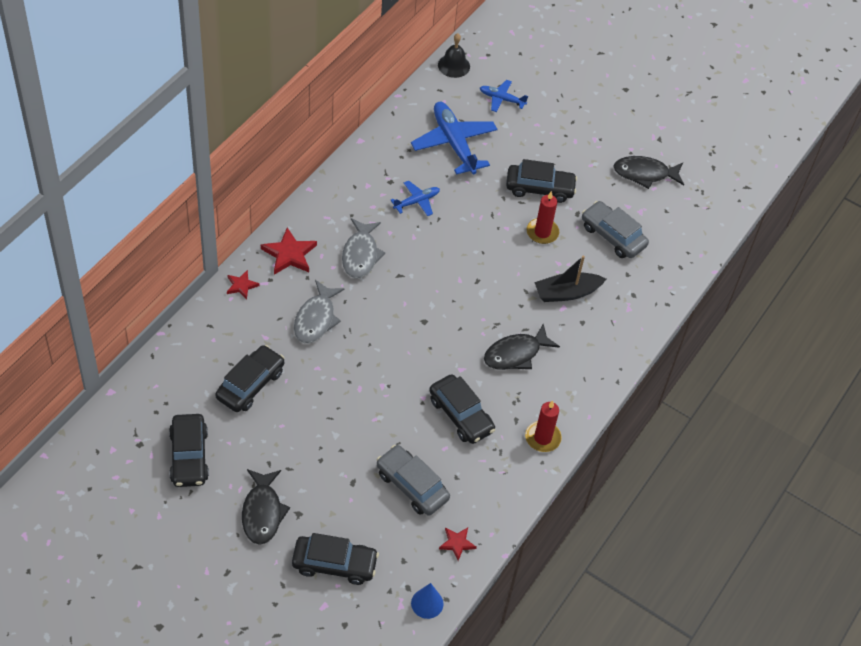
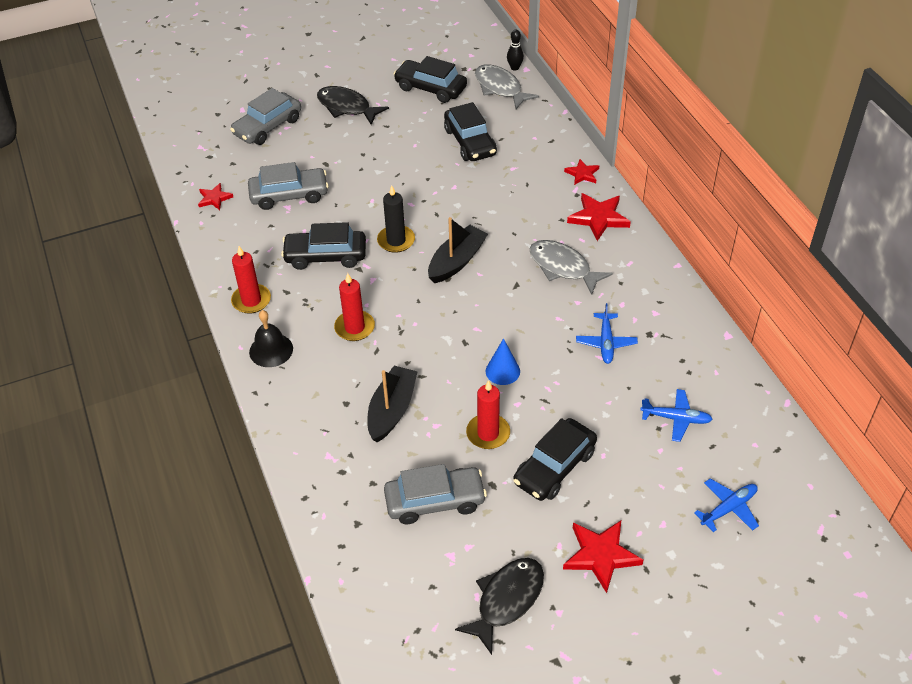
camera: 130 degrees right, 5 degrees down
(114, 402) = (514, 68): none -> black bowling pin
(316, 319) = (508, 206): grey fish -> grey fish (500, 88)
(334, 564) = (268, 127): black car -> grey car
(402, 323) = (457, 261): none -> black boat
(409, 375) = (396, 241): none -> black candle
(427, 603) = (186, 161): blue cone -> blue cone (502, 371)
(454, 65) = (817, 486): black bell -> black bell (271, 350)
(454, 143) = (676, 418): blue plane -> blue plane, size x0.53
(515, 354) = (354, 327): black fish -> red candle
(581, 144) = (601, 555): none -> red star

